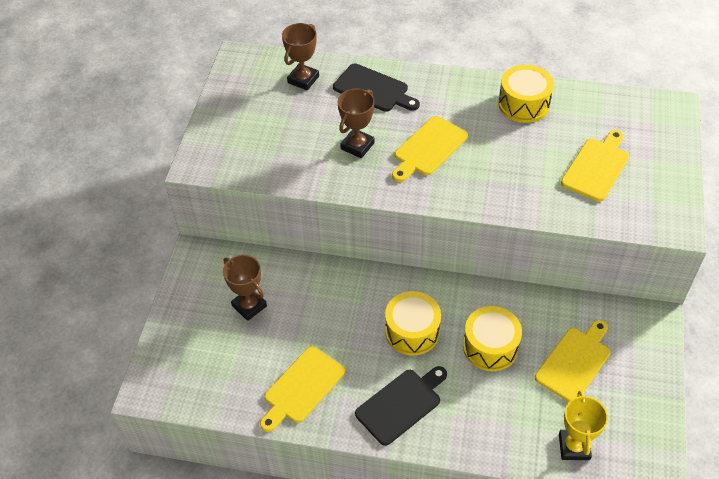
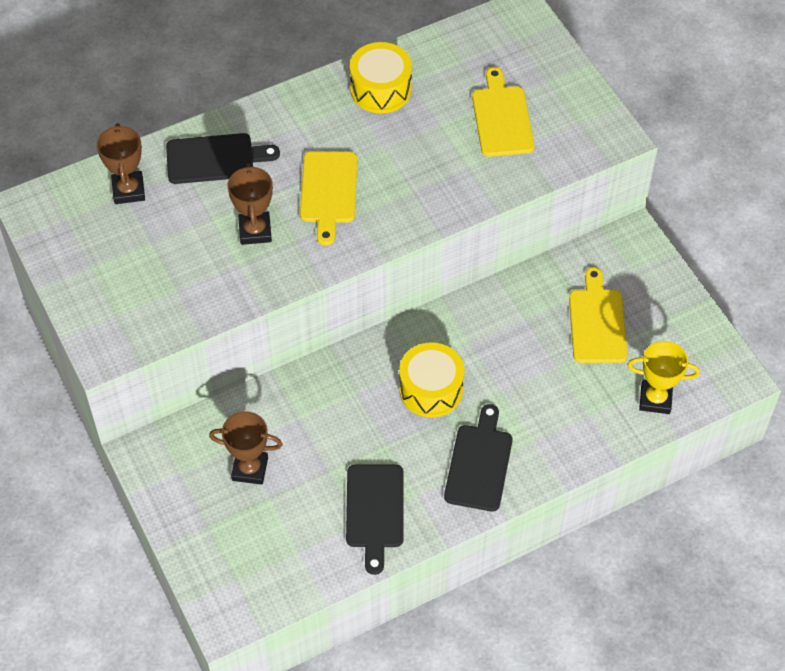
camera: 40 degrees left, 5 degrees up
(302, 387) = (374, 511): yellow cutting board -> black cutting board
(490, 347) = (513, 357): yellow drum -> none
(574, 447) = (655, 399): yellow trophy -> yellow trophy turned 45 degrees counterclockwise

